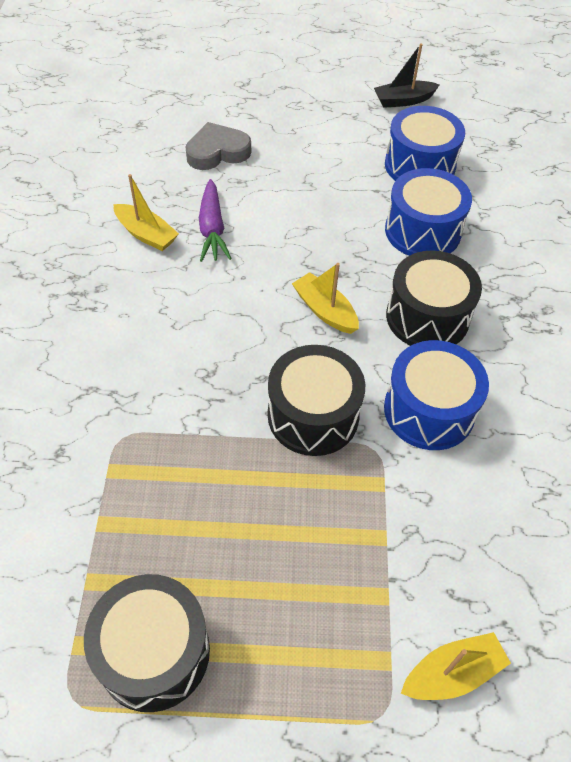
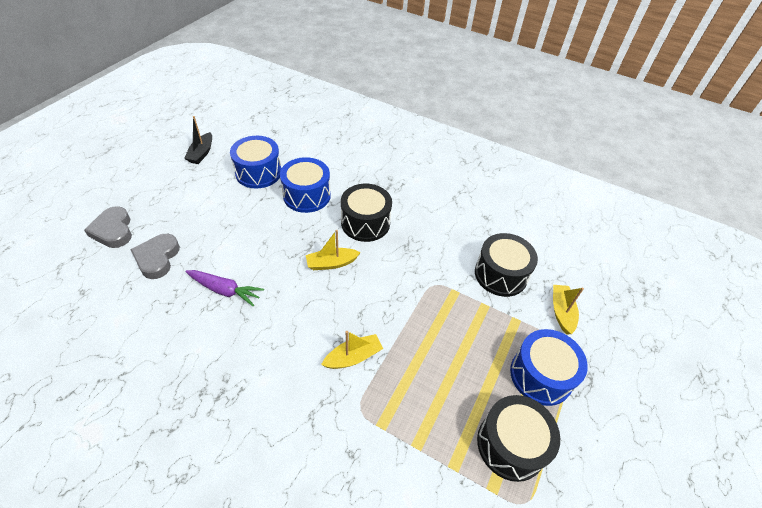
camera: 65 degrees left, 5 degrees down
(146, 234) = (198, 330): yellow boat -> yellow boat (353, 357)
(229, 100) = (113, 230): none -> grey heart
(313, 415) = (399, 301): black drum -> black drum (500, 274)
(429, 410) = (422, 251): blue drum -> blue drum (541, 375)

